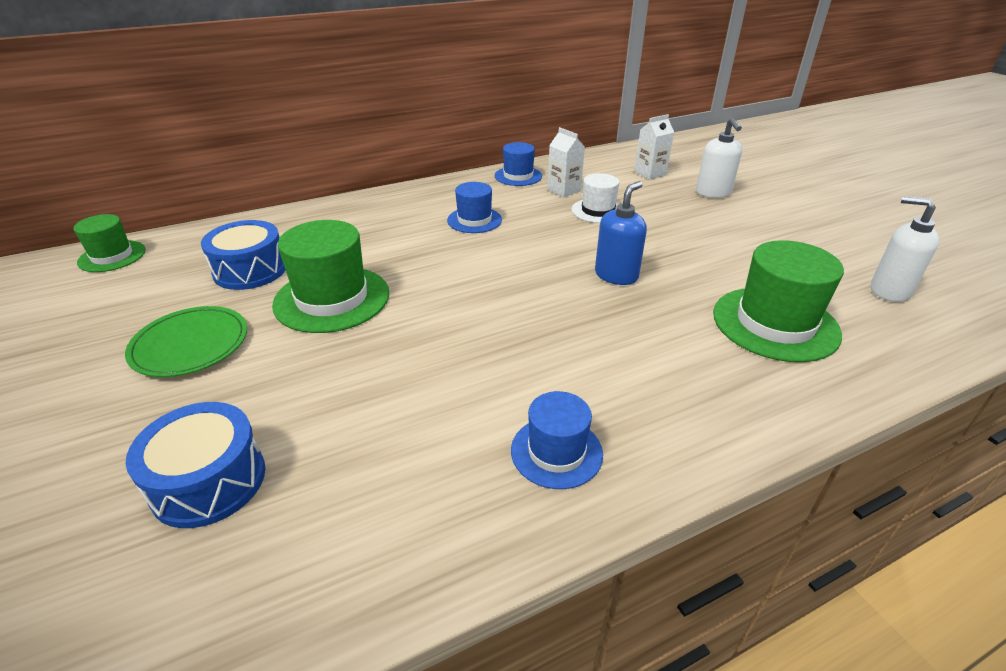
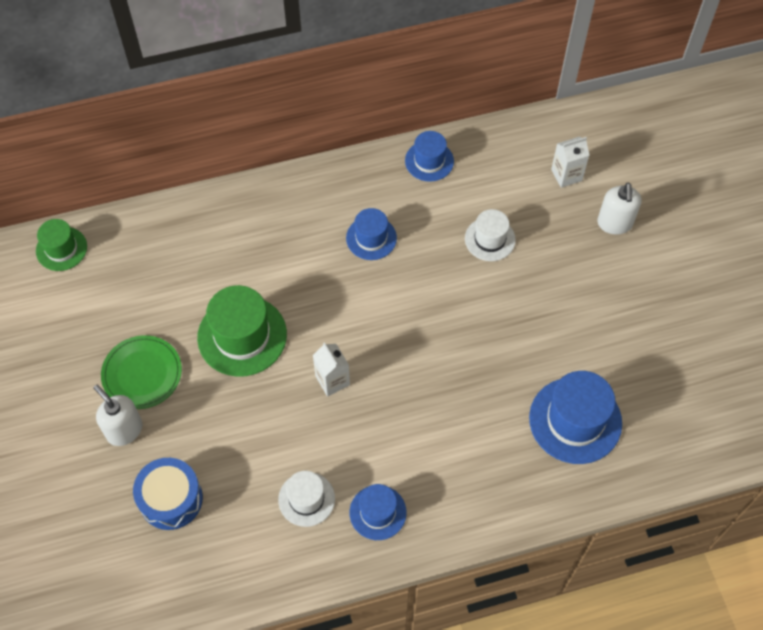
camera: 10 degrees right, 25 degrees up
(250, 270) = (176, 287): blue drum -> none
(439, 450) = (306, 499): none -> white hat
(564, 190) = (468, 196): white carton -> white carton (332, 380)
(616, 275) = (474, 341): blue soap dispenser -> none
(775, 323) = (575, 420): green hat -> blue hat
(889, 291) = (690, 397): white soap dispenser -> white soap dispenser (124, 430)

